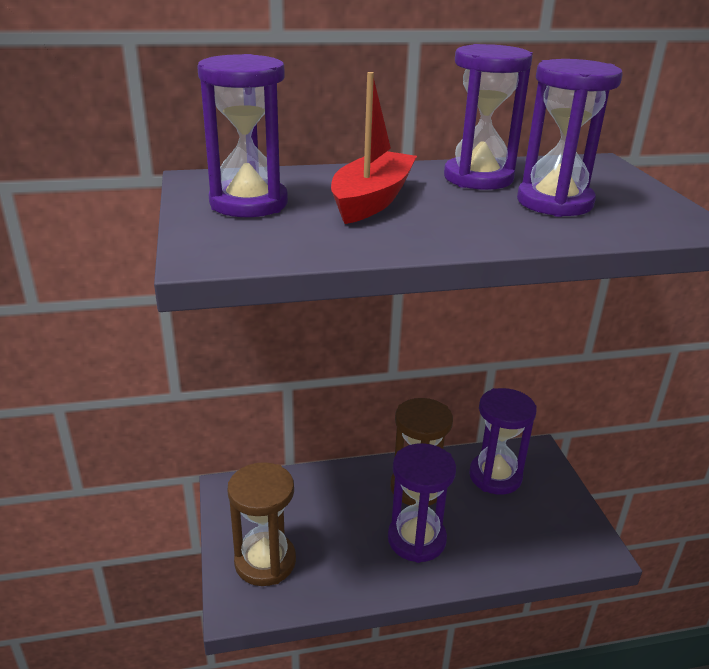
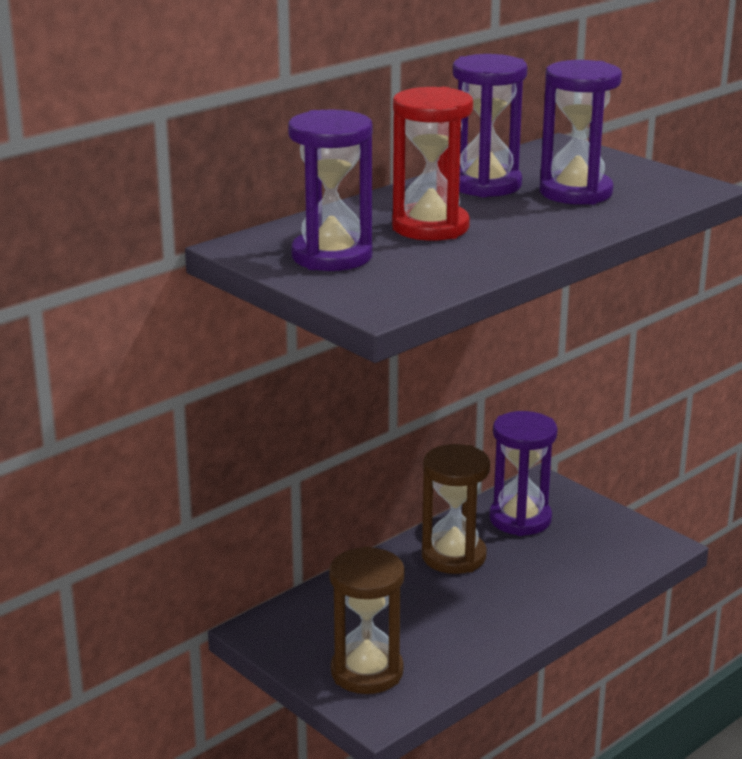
camera: 30 degrees left, 5 degrees down
(372, 200) = (430, 227): red boat -> red hourglass
(416, 539) = (495, 598): purple hourglass -> none

